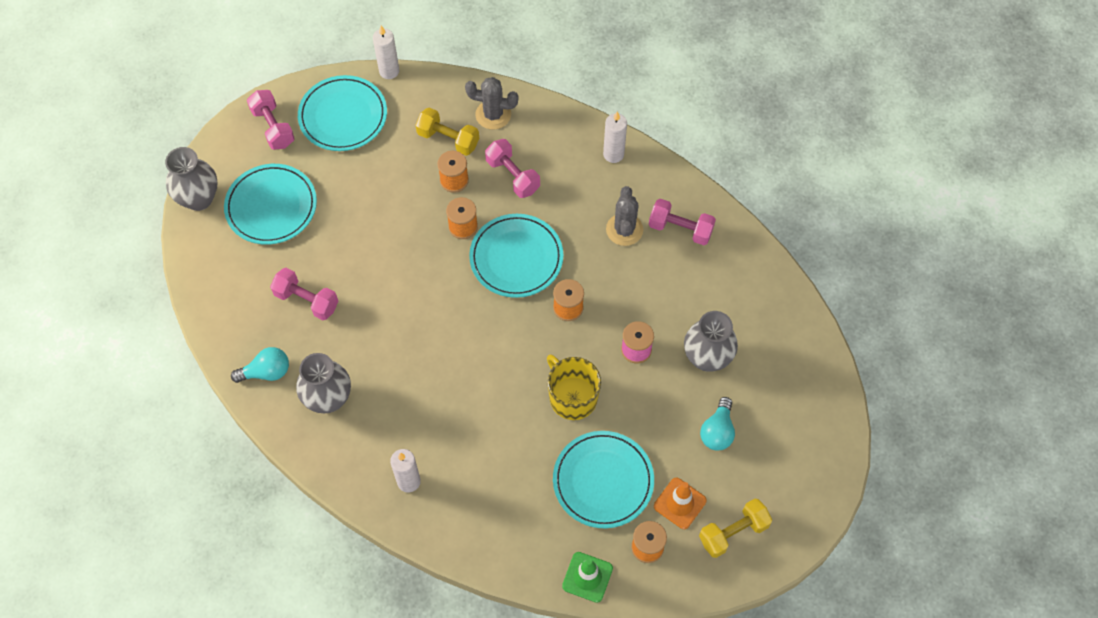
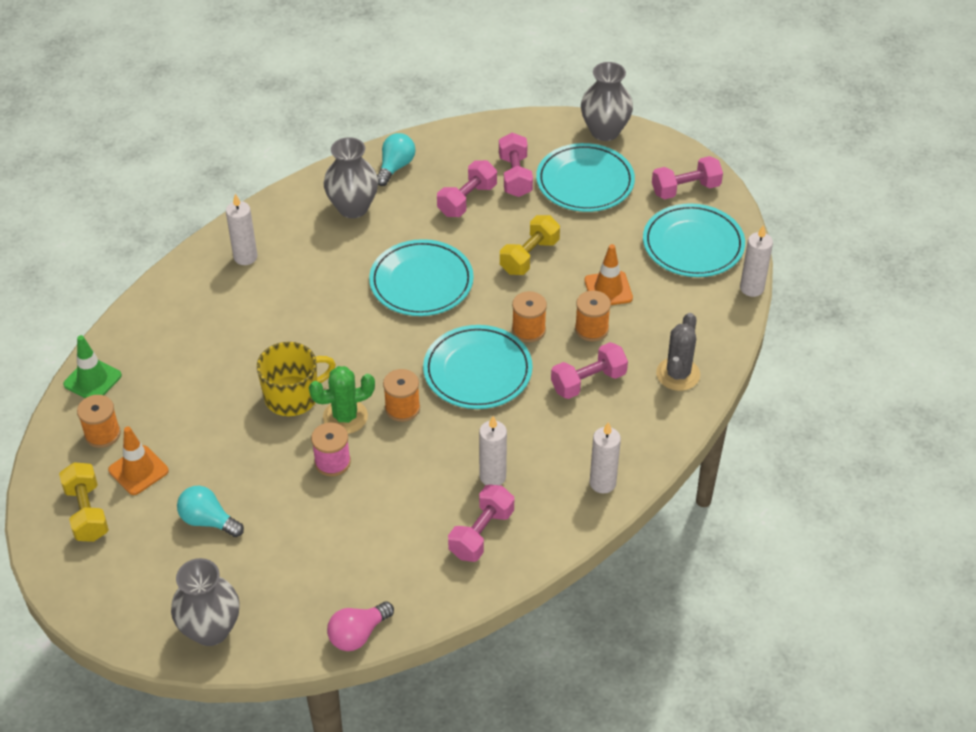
camera: 100 degrees right, 15 degrees down
(266, 372) = (395, 167): turquoise light bulb -> turquoise light bulb turned 150 degrees counterclockwise
(269, 265) = (515, 176): none -> pink dumbbell
(406, 173) = (608, 289): none -> orange traffic cone
(448, 139) = (648, 330): yellow dumbbell -> yellow dumbbell (529, 256)
(586, 350) = (345, 417): none -> green cactus
(603, 481) = (189, 408): turquoise plate -> turquoise plate (421, 282)
(624, 230) = (492, 476): grey cactus -> white candle
(707, 358) = (301, 528): grey vase -> grey vase (211, 630)
(792, 296) = (358, 634): none -> pink light bulb

